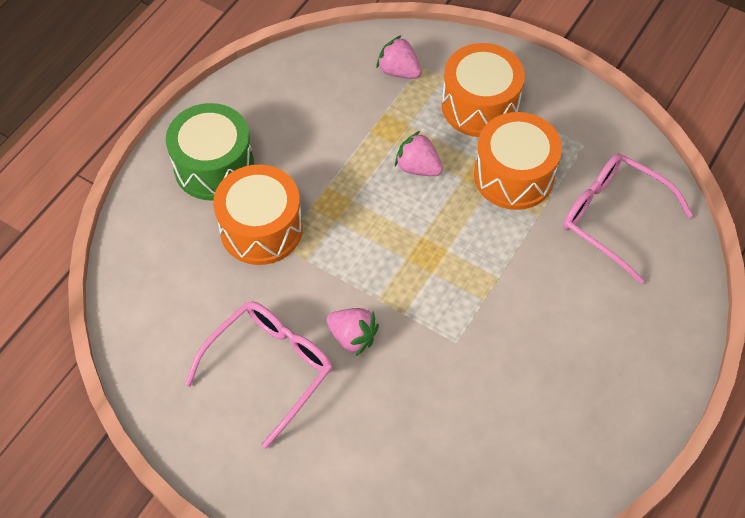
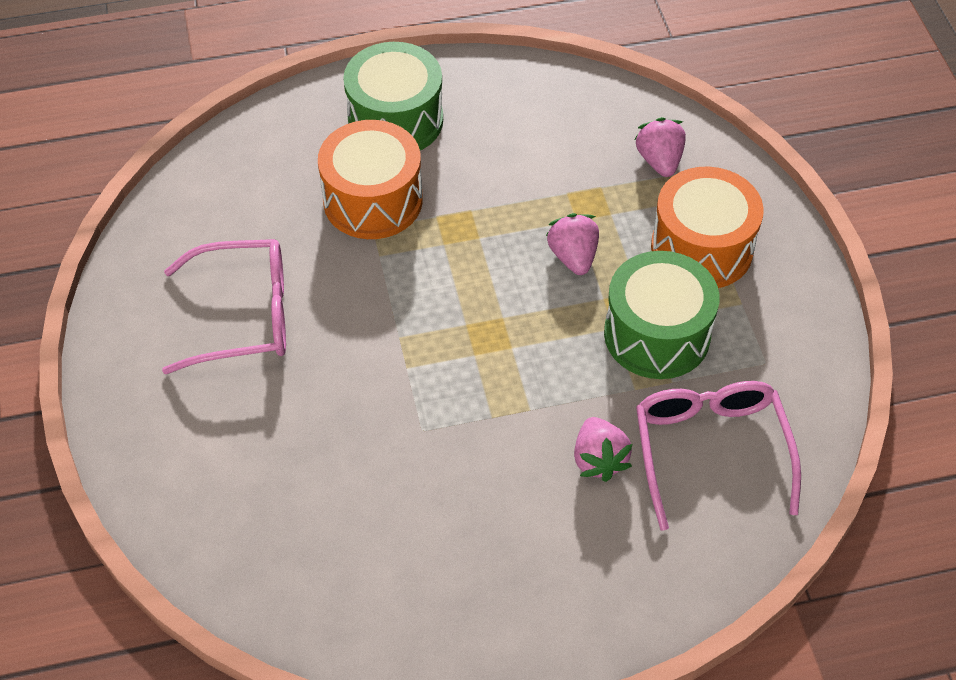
camera: 45 degrees right, 5 degrees down
(352, 337) = (340, 349): pink strawberry -> pink strawberry (599, 460)
(513, 175) = (657, 334): orange drum -> green drum

